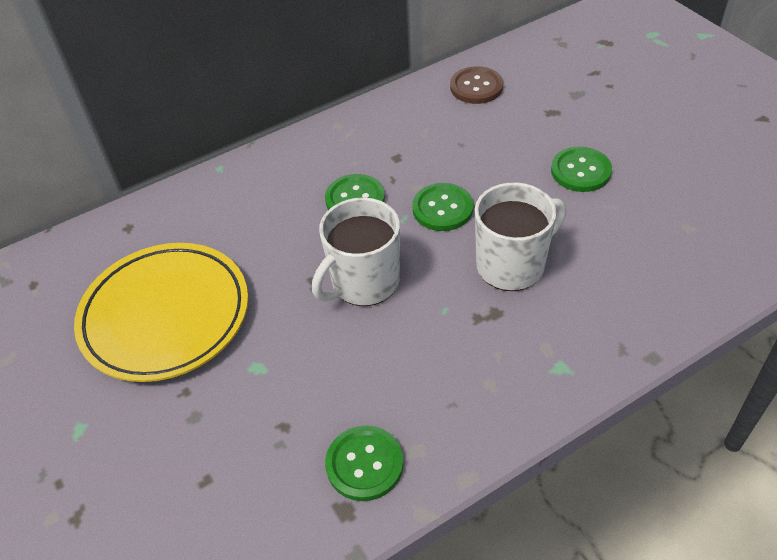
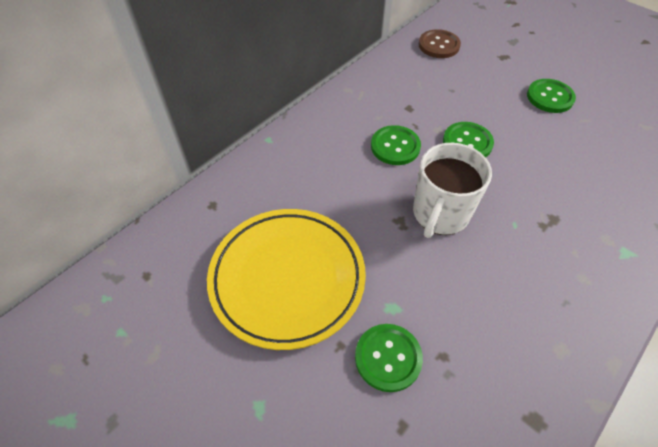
camera: 20 degrees left, 5 degrees up
(364, 464) = (528, 373): green button -> green button (388, 358)
(512, 265) = (544, 178): white mug -> none

